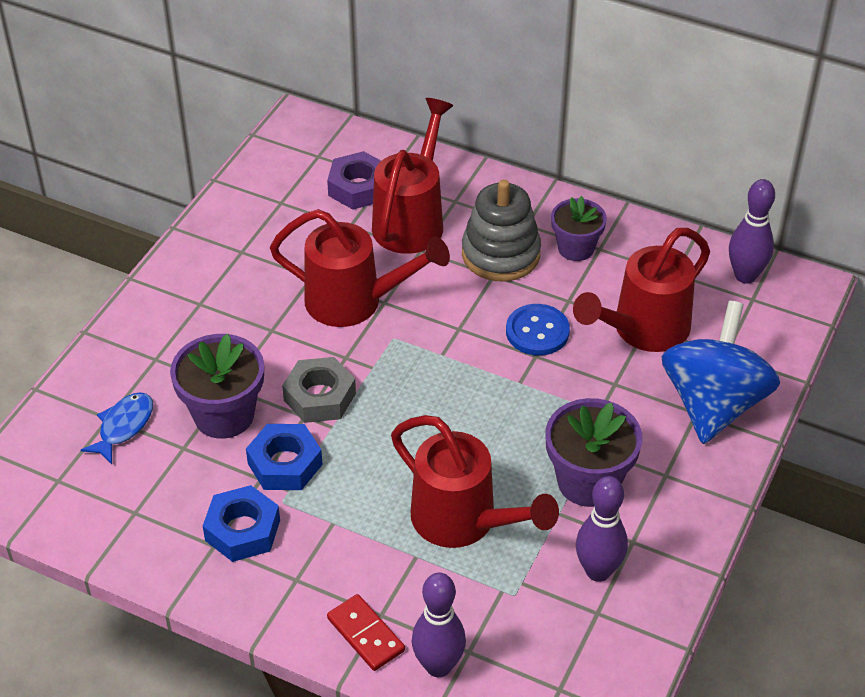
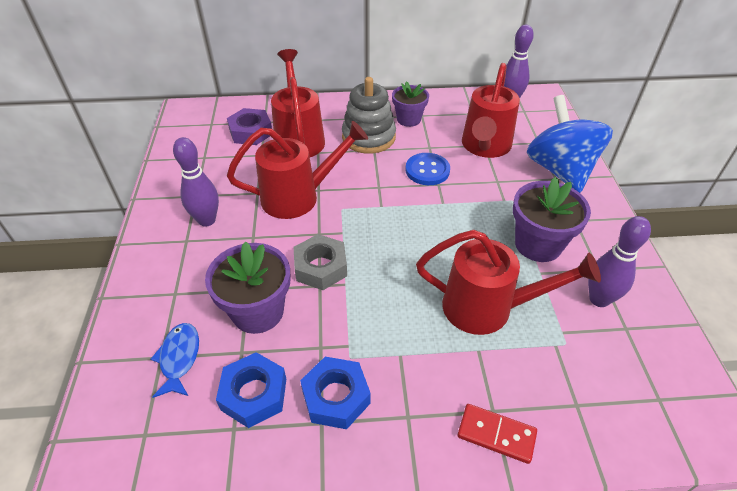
camera: 30 degrees left, 0 degrees up
(285, 464) = (331, 327): blue nut -> blue nut (254, 394)
(438, 666) = (568, 430): purple bowling pin -> purple bowling pin (207, 220)

